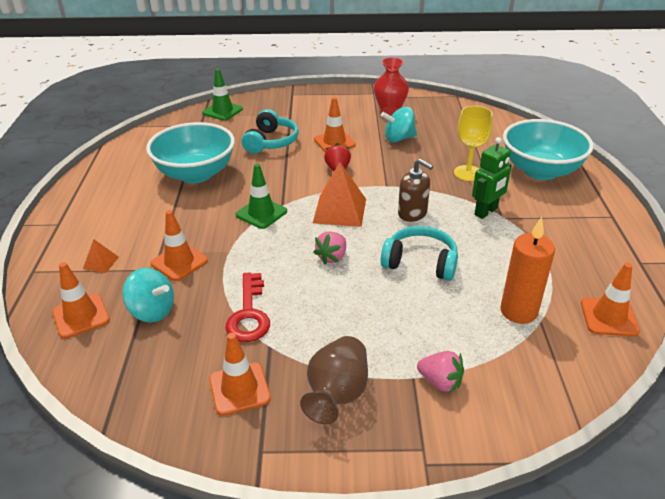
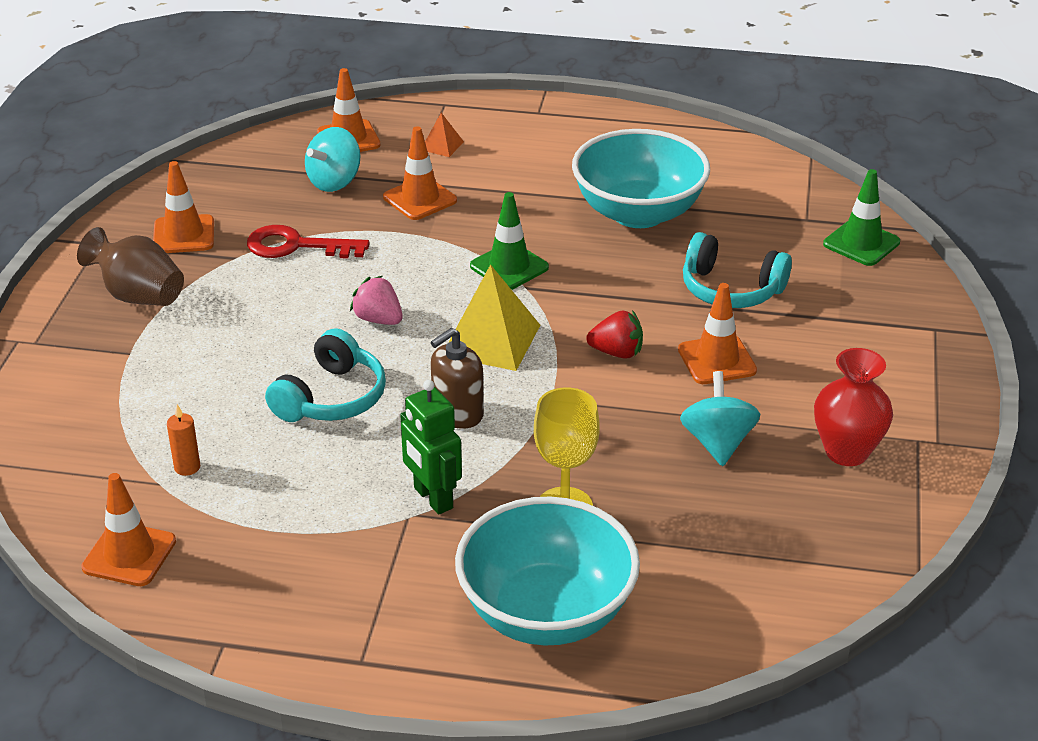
camera: 100 degrees right, 0 degrees up
(340, 210) = (491, 340): orange pyramid -> yellow pyramid
(440, 382) = (111, 371): pink strawberry -> none
(518, 311) = (187, 467): orange candle -> orange candle, size x0.48

